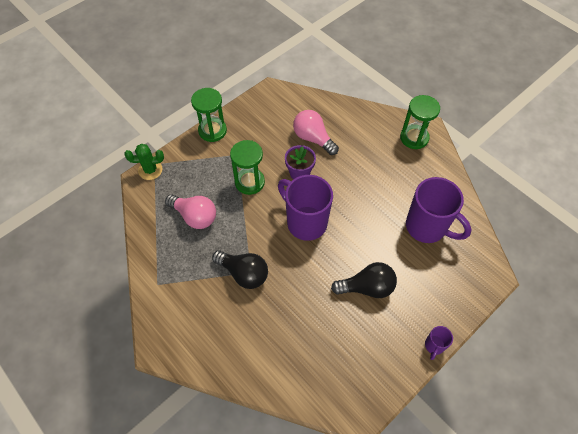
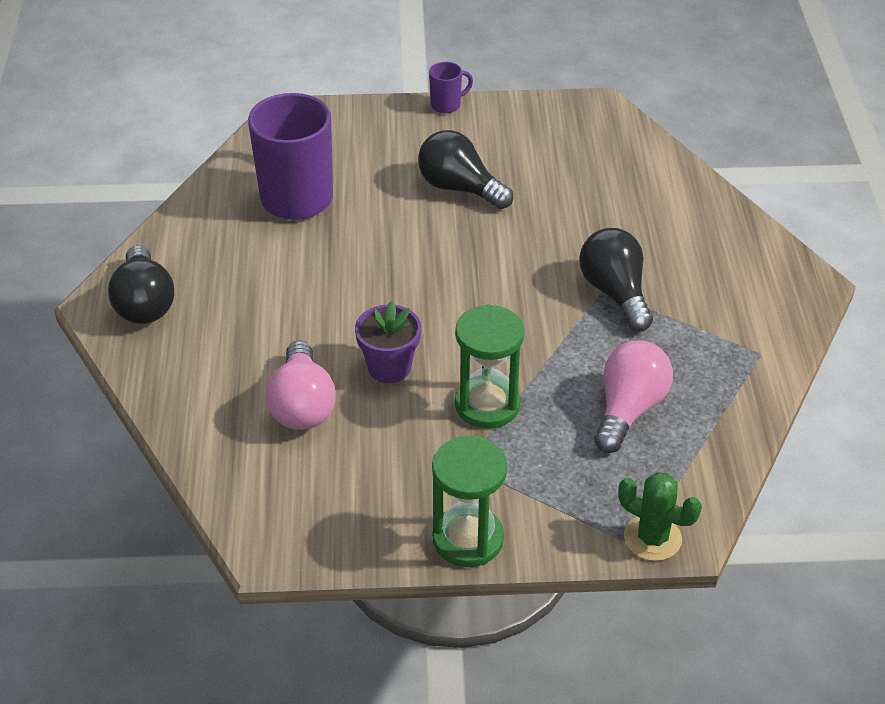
camera: 140 degrees left, 15 degrees down
(195, 216) = (628, 409): pink light bulb -> pink light bulb turned 45 degrees clockwise
(305, 222) = (458, 299): purple mug -> none
(414, 138) = (144, 303): green hourglass -> black light bulb

